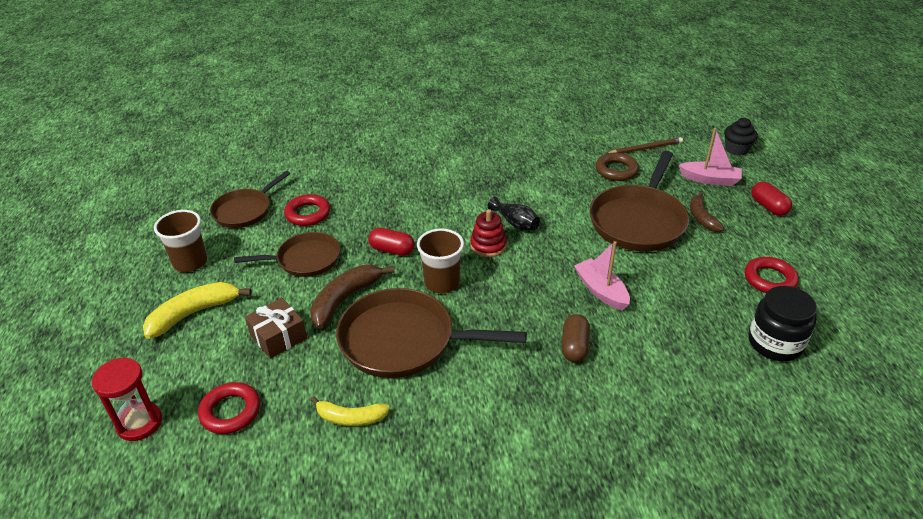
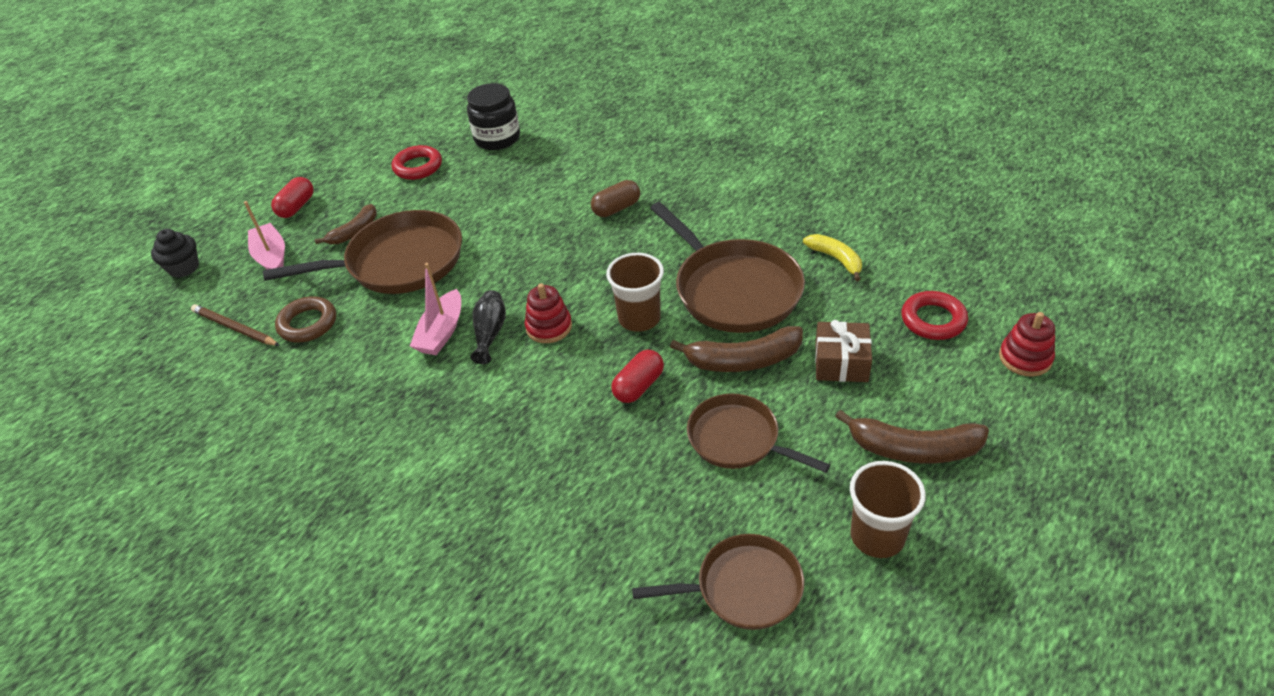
camera: 130 degrees left, 5 degrees up
(139, 423) = (1025, 358): red hourglass -> red stacking toy
(194, 313) = (913, 449): yellow banana -> brown banana
(308, 214) = (670, 513): red ring -> none
(392, 250) = (638, 386): red capsule -> red capsule turned 60 degrees clockwise
(601, 291) = (533, 230): pink boat -> pink boat (441, 332)

